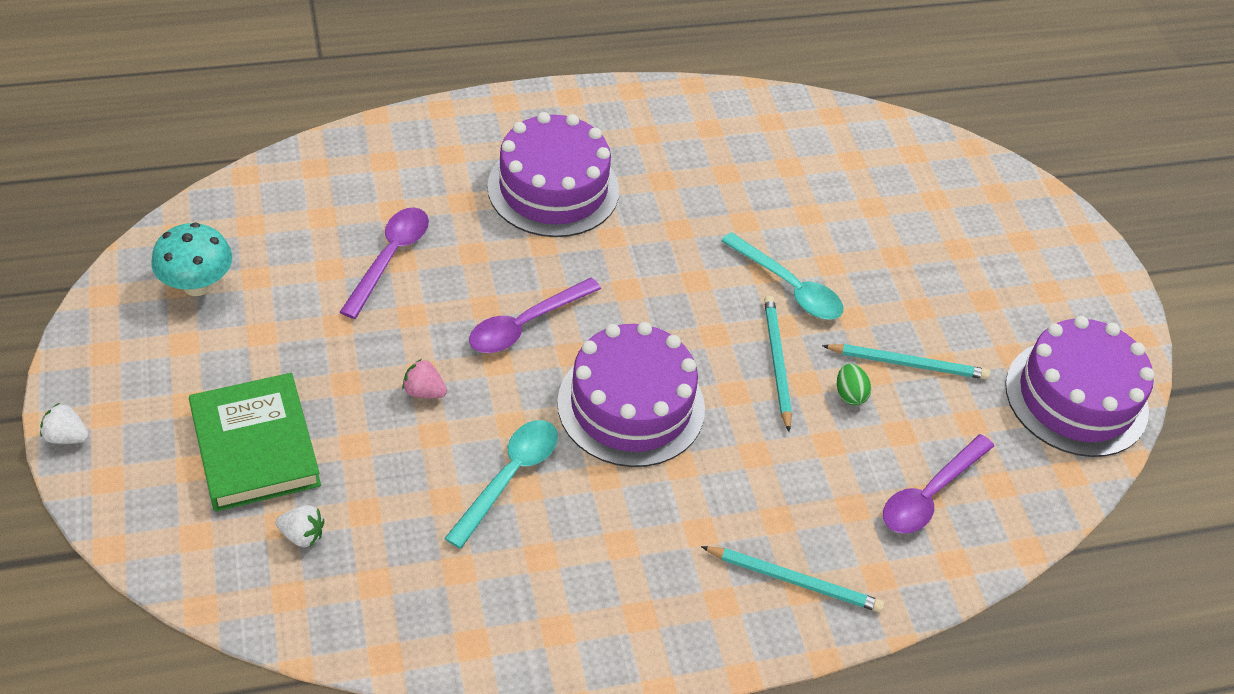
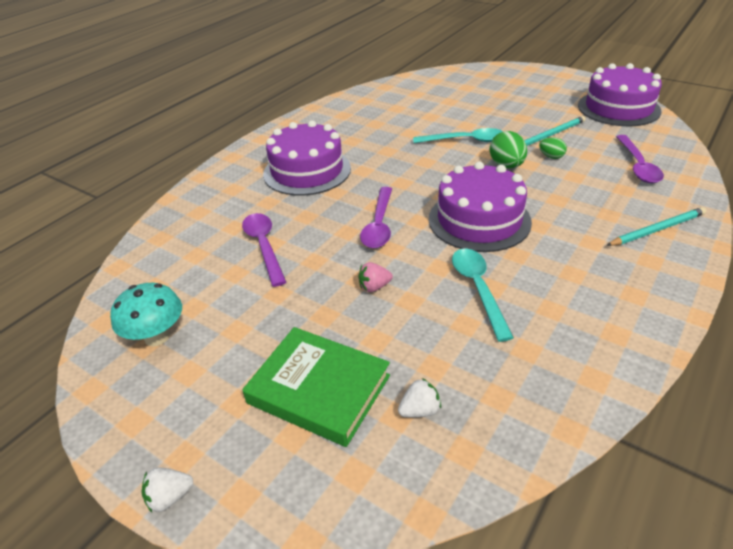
camera: 35 degrees left, 10 degrees down
(776, 362) = (506, 165): turquoise pencil -> green egg

